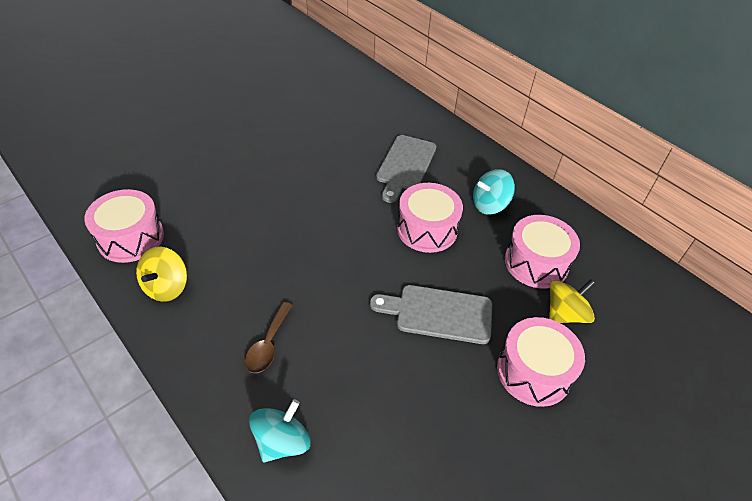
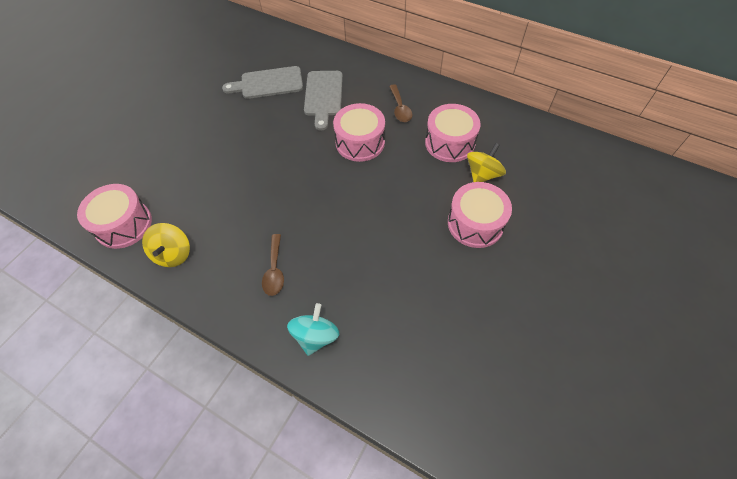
camera: 15 degrees left, 10 degrees up
(438, 313) = (393, 204): grey cutting board -> grey cutting board (268, 83)
(489, 205) = (400, 108): turquoise spinning top -> brown spoon

